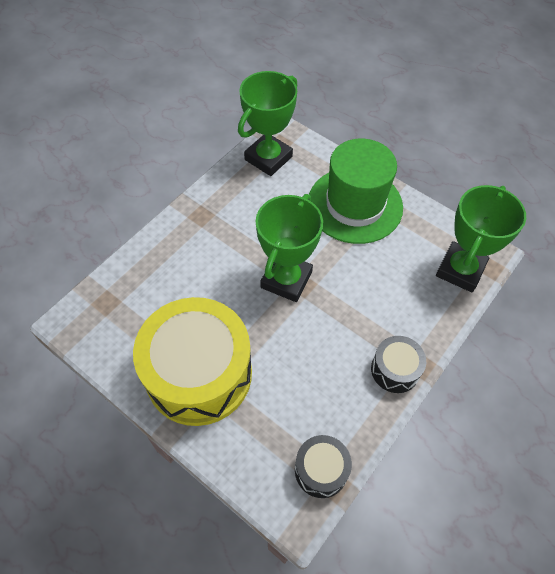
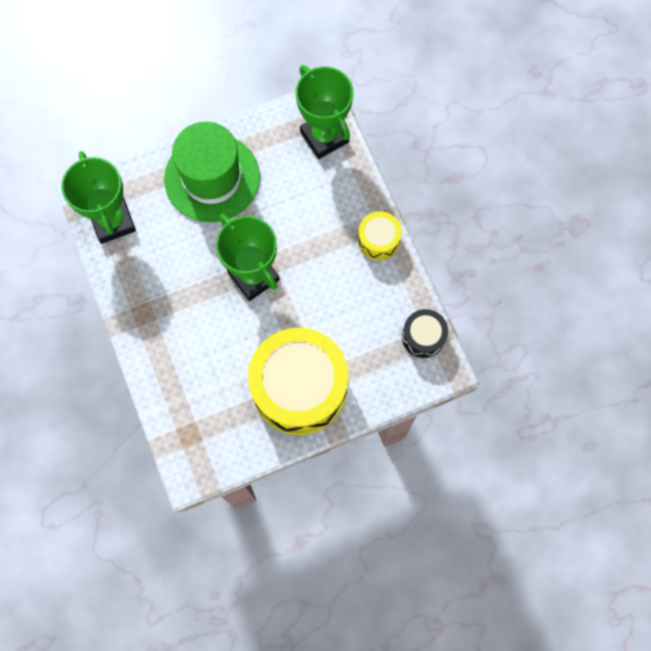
camera: 60 degrees left, 15 degrees up
(395, 370) = (378, 240): black drum -> yellow drum

